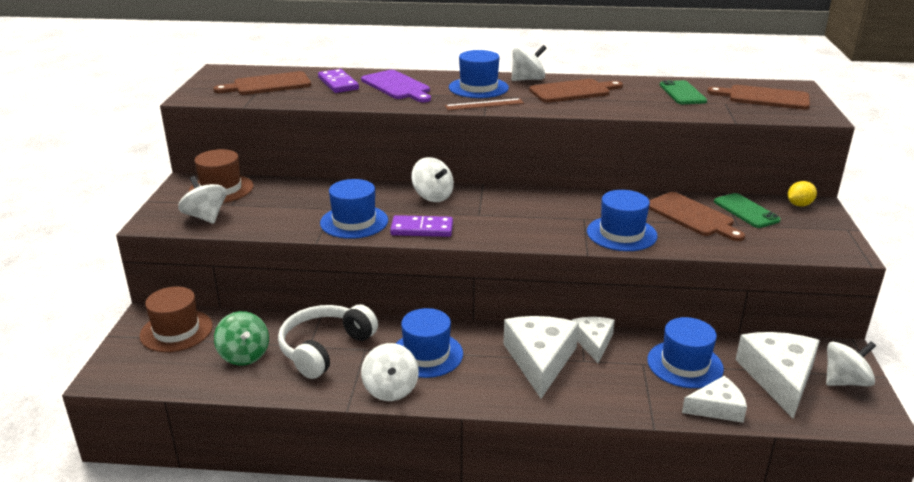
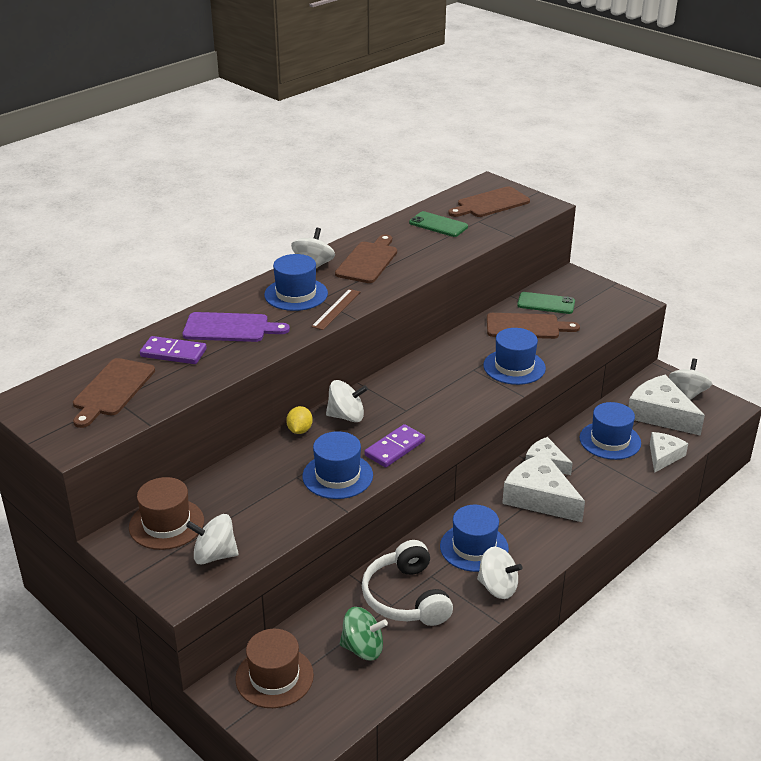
camera: 50 degrees left, 5 degrees up
(799, 205) = (563, 281): yellow lemon -> yellow lemon (299, 430)

